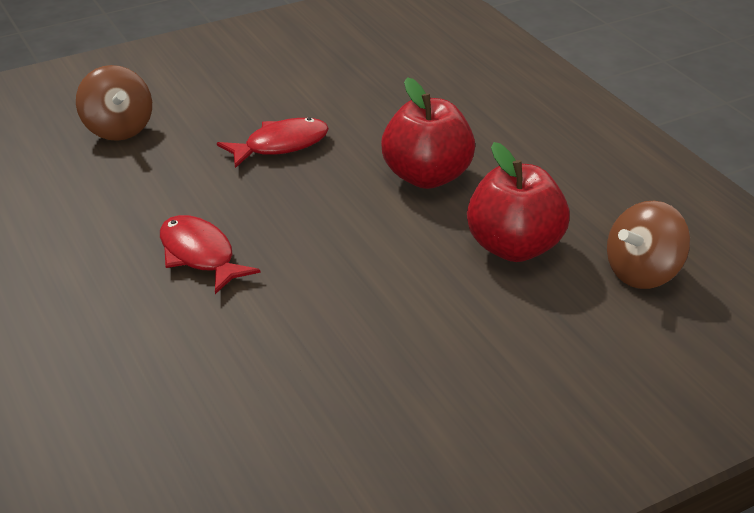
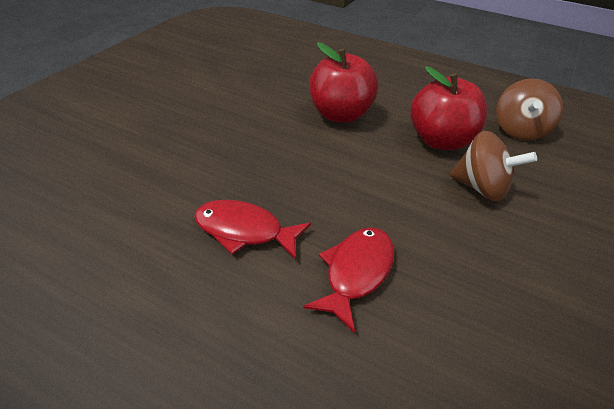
camera: 35 degrees left, 5 degrees up
(118, 129) = (76, 153): brown spinning top -> brown spinning top (481, 188)
(281, 145) = (222, 125): red fish -> red fish (356, 273)

